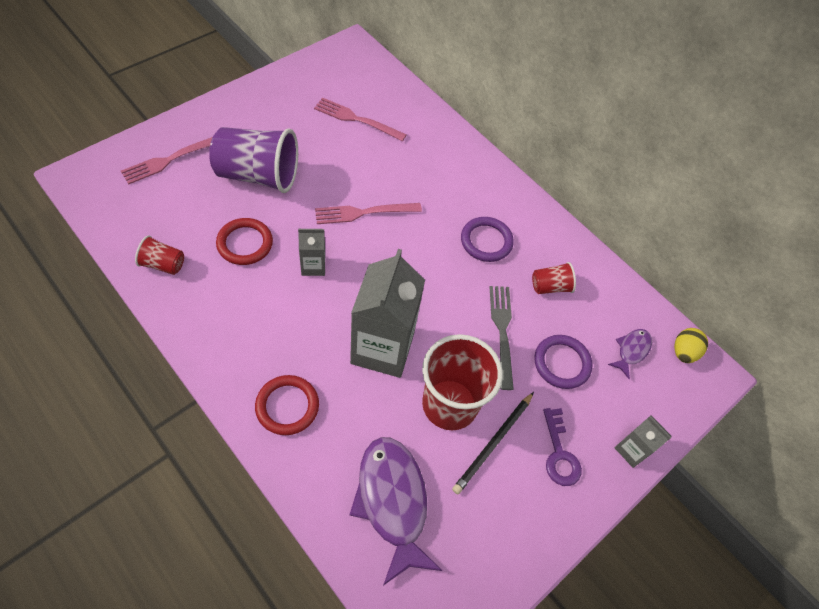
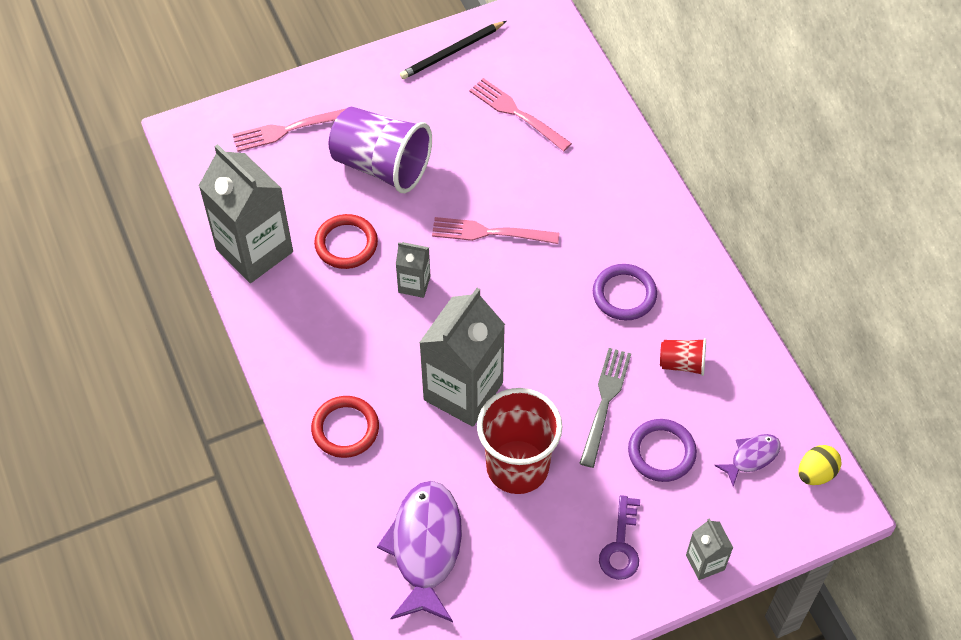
camera: 25 degrees right, 0 degrees up
(163, 264) = (254, 250): red cup -> grey carton
(493, 443) = (551, 518): black pencil -> black pencil (452, 52)

